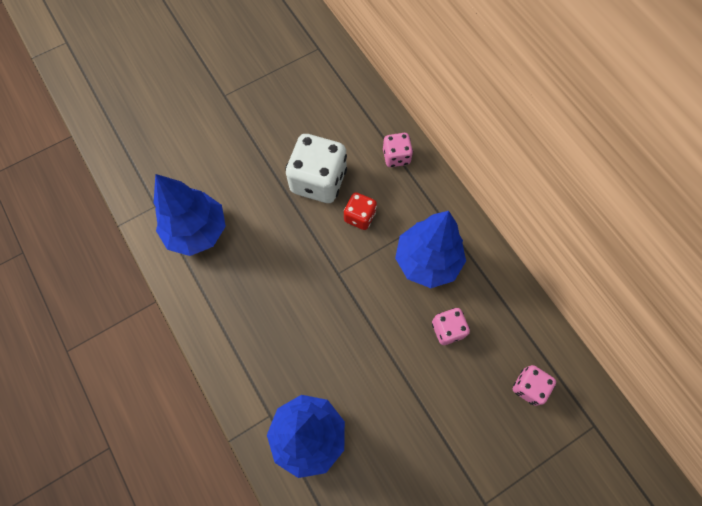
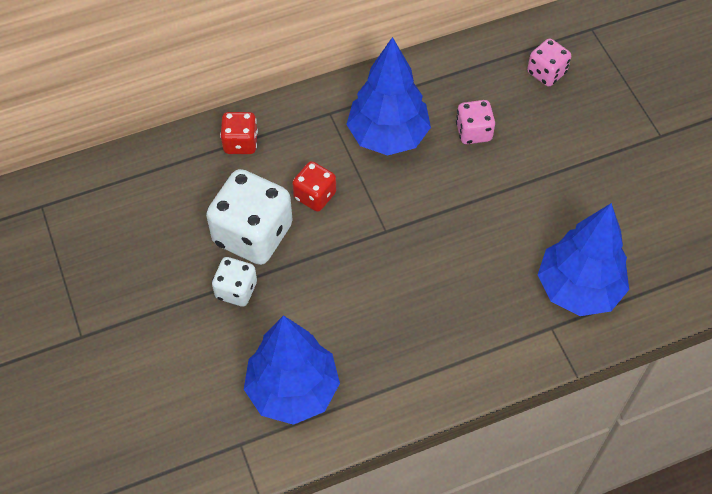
camera: 80 degrees left, 10 degrees down
(271, 179) = (236, 290): none -> white dice
(396, 156) = (240, 143): pink dice -> red dice

